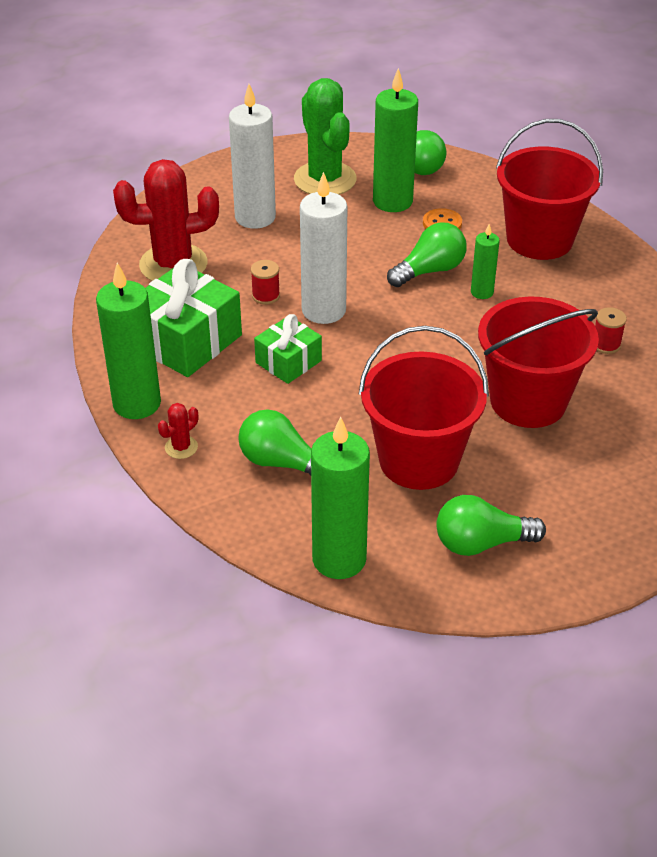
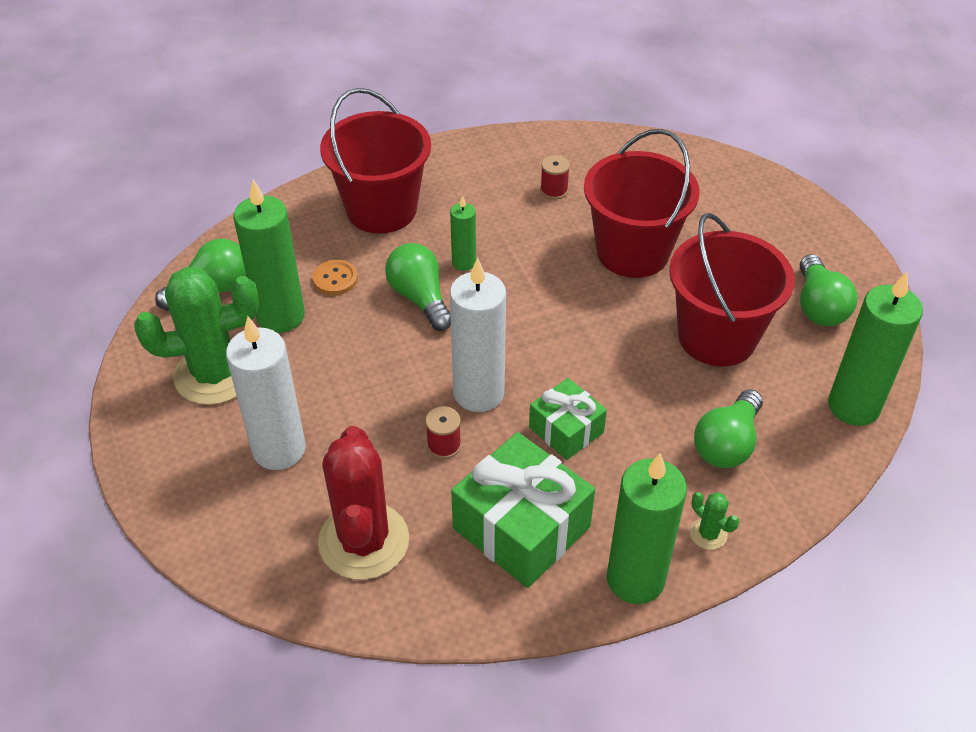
camera: 85 degrees left, 5 degrees up
(181, 447) = (708, 534): red cactus -> green cactus

